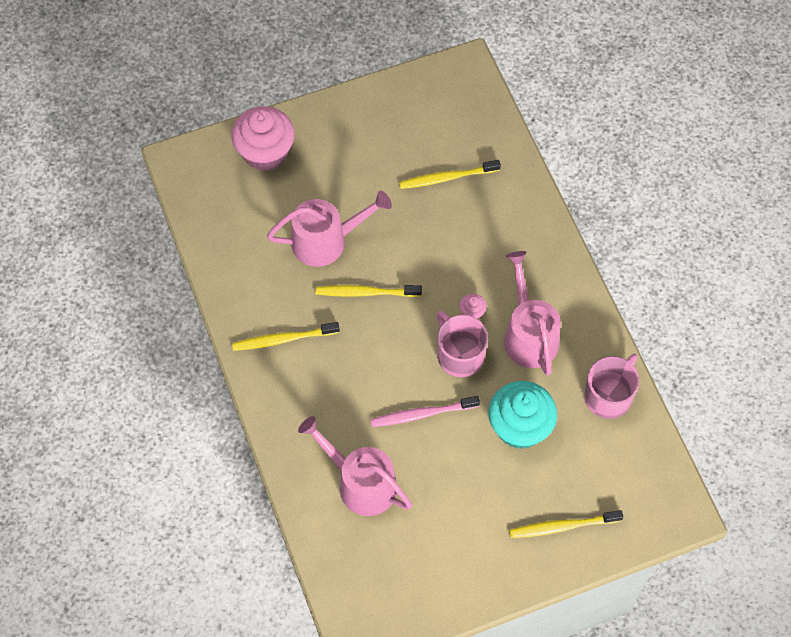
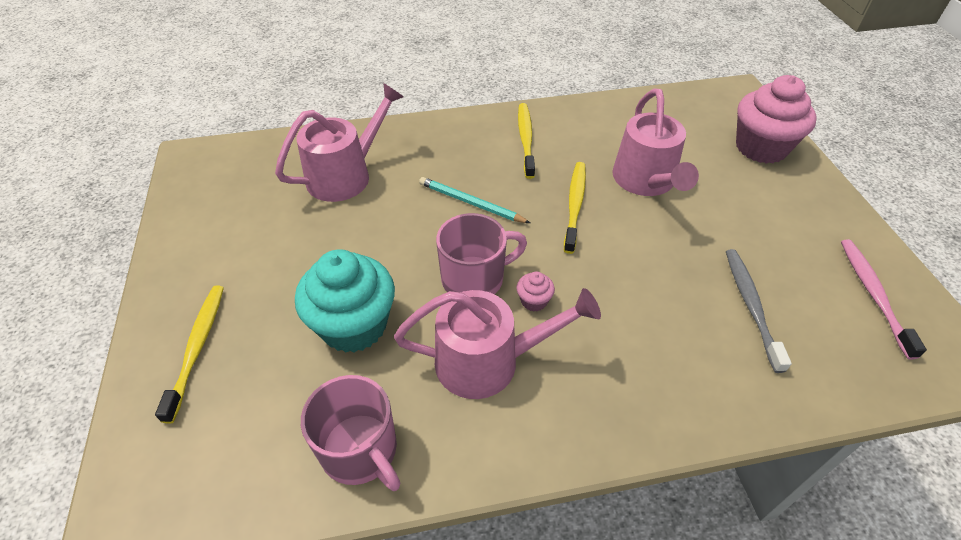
camera: 100 degrees right, 15 degrees down
(378, 372) = (470, 203): none -> turquoise pencil
(421, 414) = (406, 232): pink toothbrush -> pink toothbrush (873, 294)
(446, 178) = (750, 305): yellow toothbrush -> grey toothbrush

